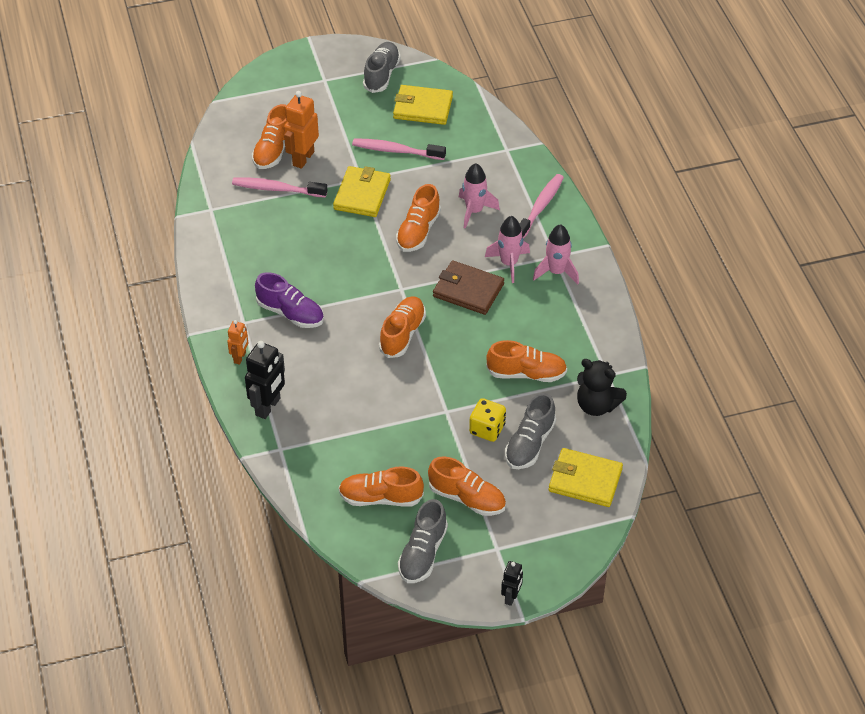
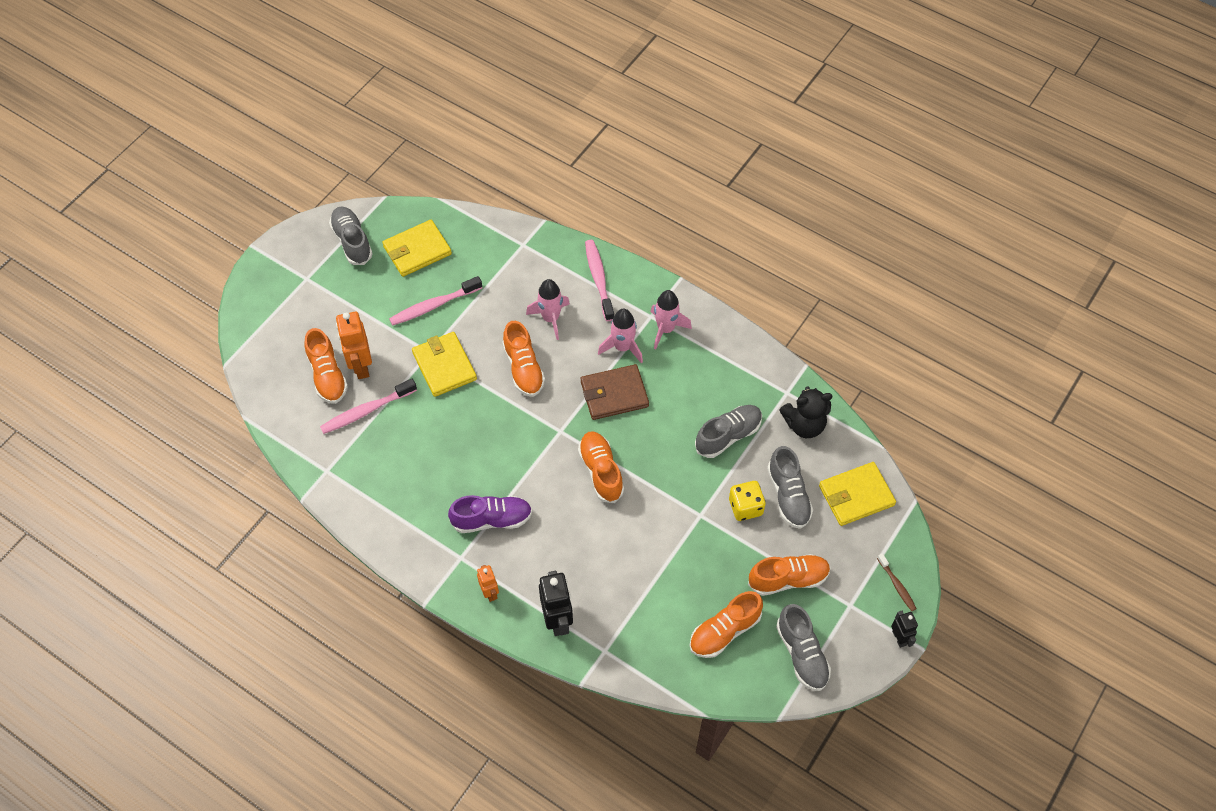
camera: 40 degrees left, 10 degrees up
(526, 373) = (728, 436): orange shoe -> grey shoe
(549, 561) = (897, 585): none -> brown toothbrush

